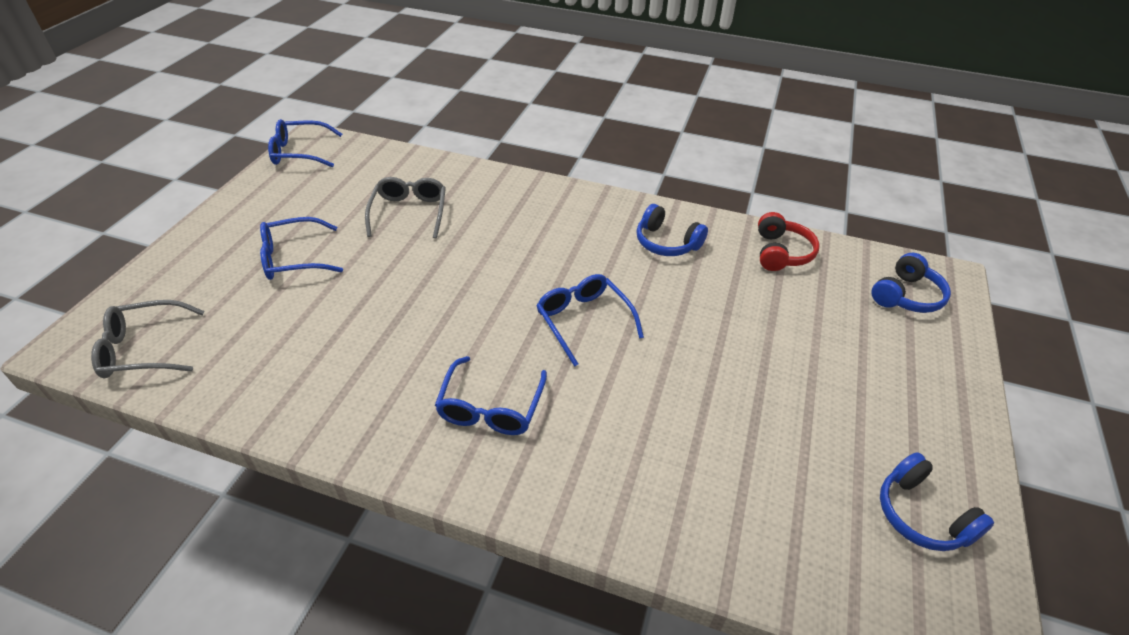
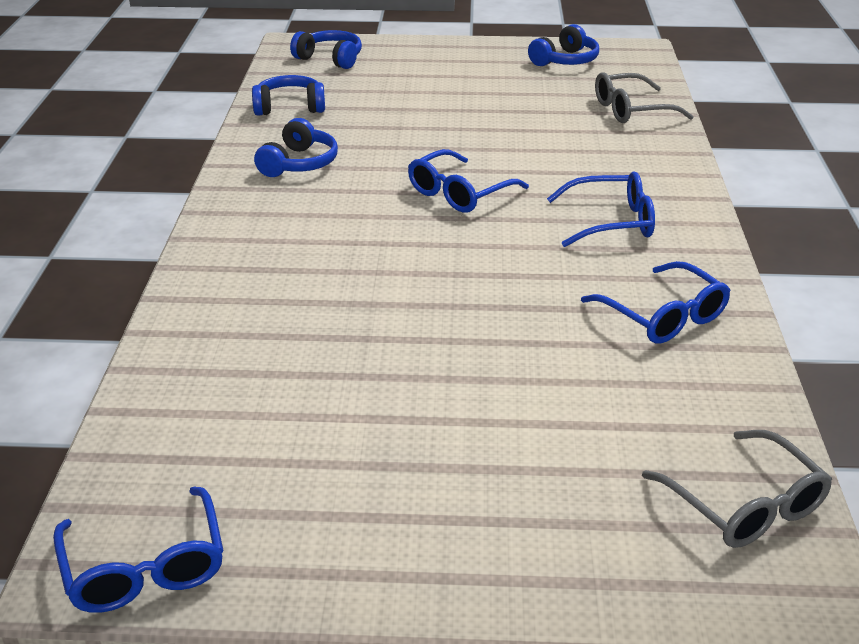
camera: 105 degrees left, 10 degrees down
(294, 258) = (475, 437): blue glasses -> blue glasses (663, 316)
(409, 213) = (311, 359): grey glasses -> grey glasses (631, 110)
(781, 253) = (289, 107): red headphones -> blue headphones

